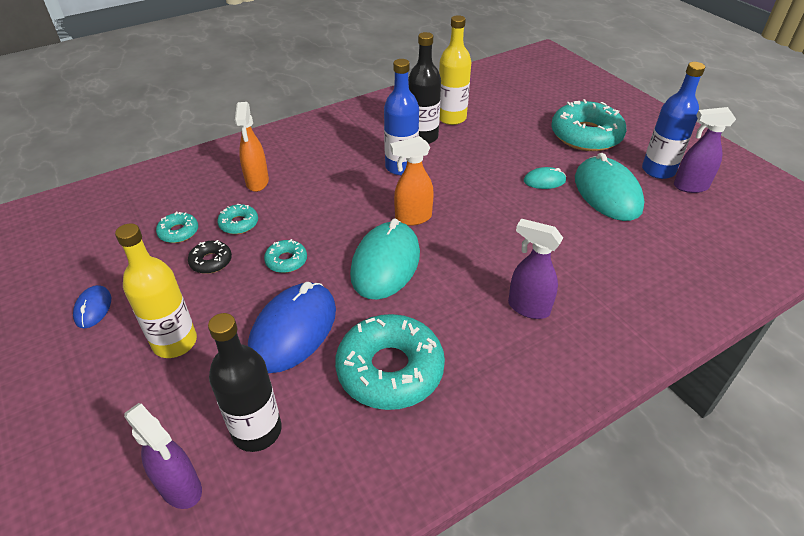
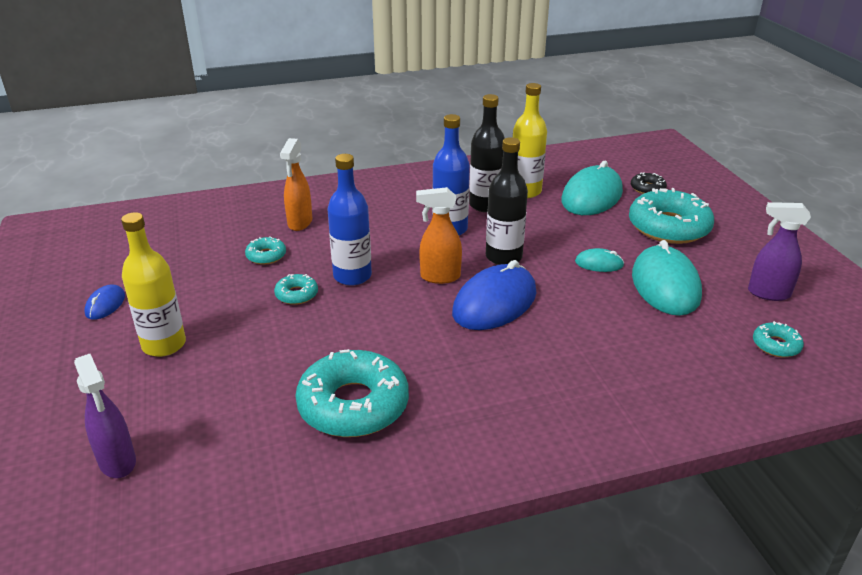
camera: 15 degrees right, 10 degrees down
(178, 232) = (207, 254): turquoise donut -> turquoise donut (776, 345)
(211, 261) = (226, 284): black donut -> black donut (647, 188)
(257, 431) = (204, 431): black bottle -> black bottle (503, 257)
(293, 330) = (276, 354): blue mouse -> blue mouse (494, 303)
(385, 263) = (392, 312): turquoise mouse -> turquoise mouse (591, 196)
(528, 307) = (522, 377): purple spray bottle -> none
(658, 170) = (737, 272): blue bottle -> blue bottle (352, 276)

